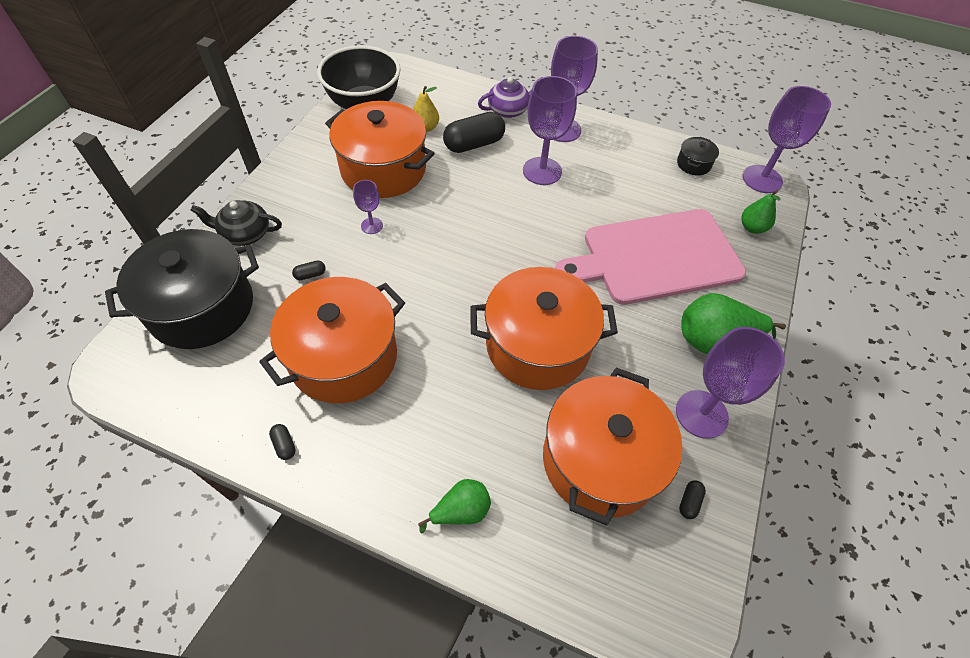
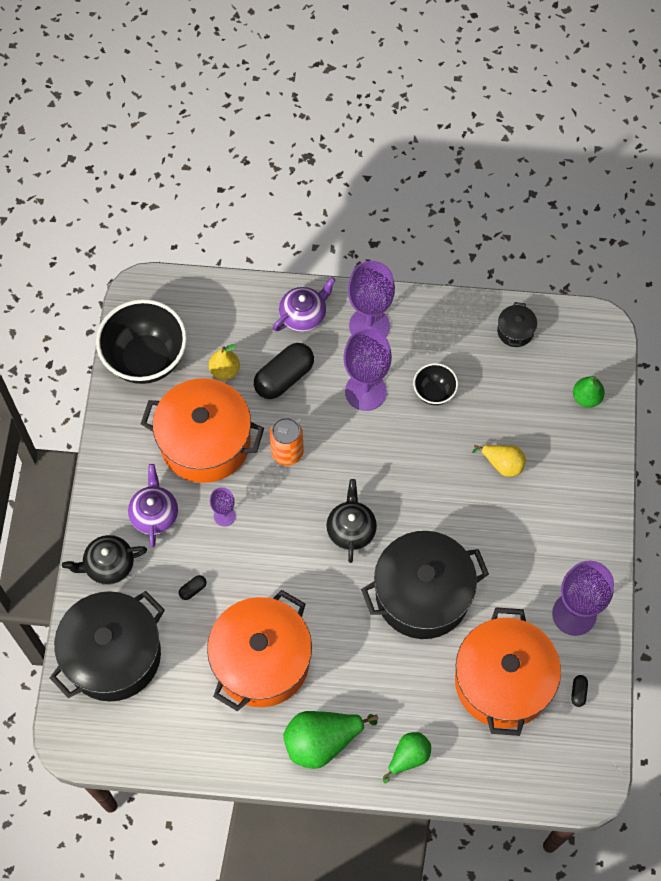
camera: 15 degrees left, 10 degrees up
(284, 445) = (250, 752): black capsule -> none
(309, 207) = (154, 514): none -> purple teapot
(452, 195) = (287, 452): none -> orange can
(486, 269) = (351, 529): none -> black teapot
(537, 345) = (422, 594): orange pot -> black pot
(605, 187) = (434, 392): none -> black bowl
(655, 257) = (502, 464): pink cutting board -> yellow pear
(714, 340) = (572, 538): green pear -> green pear (322, 741)
(762, 179) = (587, 330): purple goblet -> none

